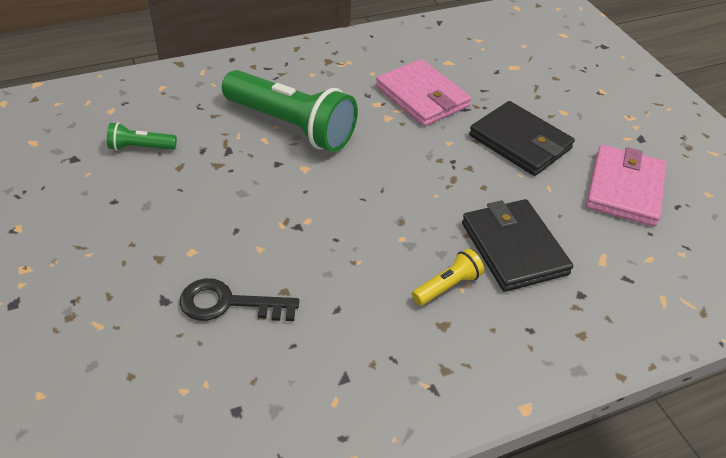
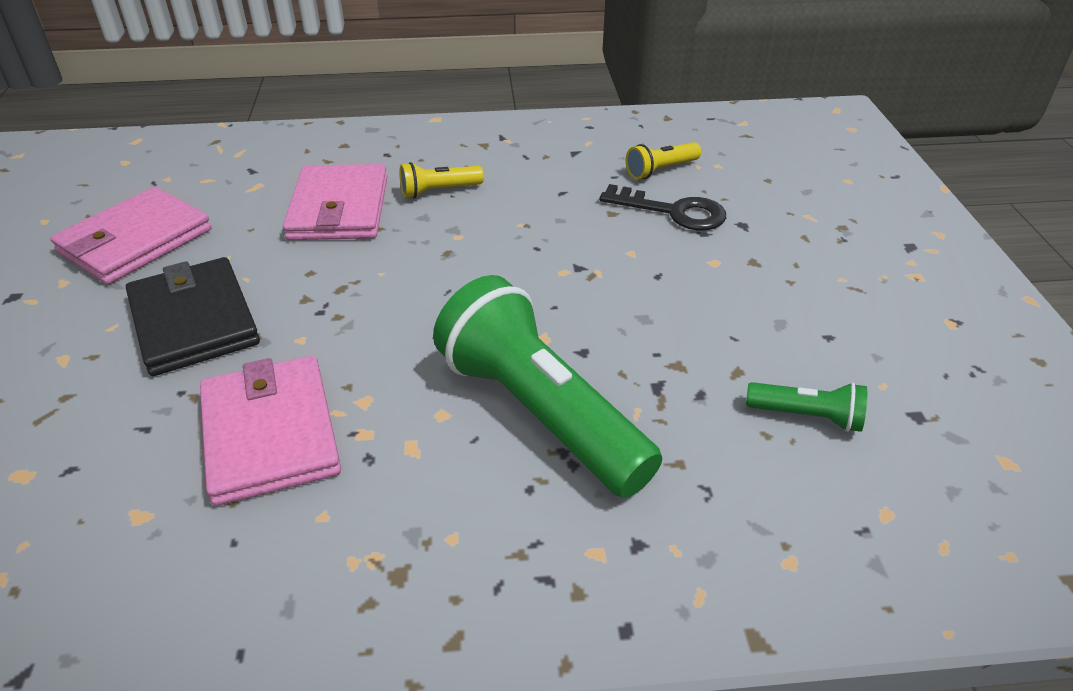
camera: 160 degrees left, 5 degrees down
(246, 365) = (660, 170): none -> yellow flashlight
(514, 248) = (339, 208): black wallet -> pink wallet

